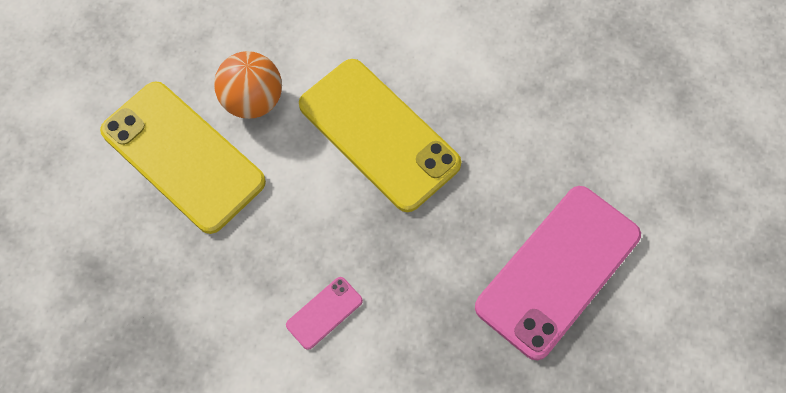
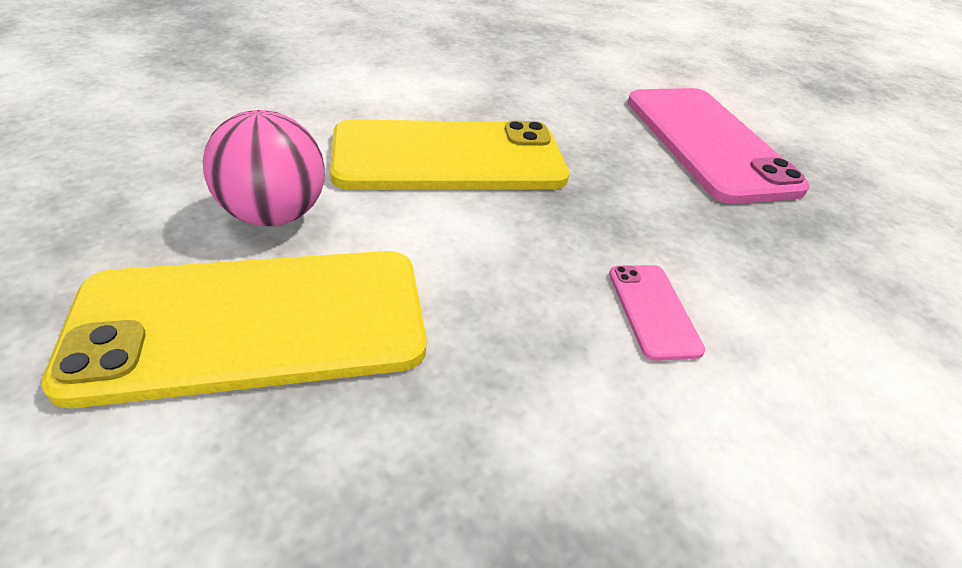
camera: 60 degrees left, 25 degrees down
(253, 101) = (274, 215): orange ball -> pink ball

